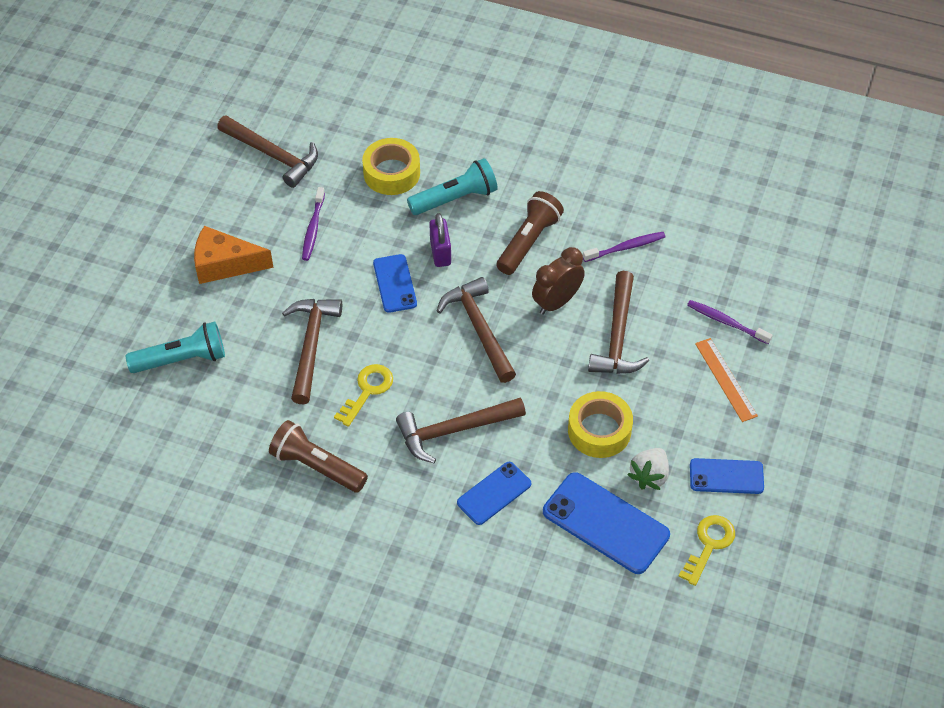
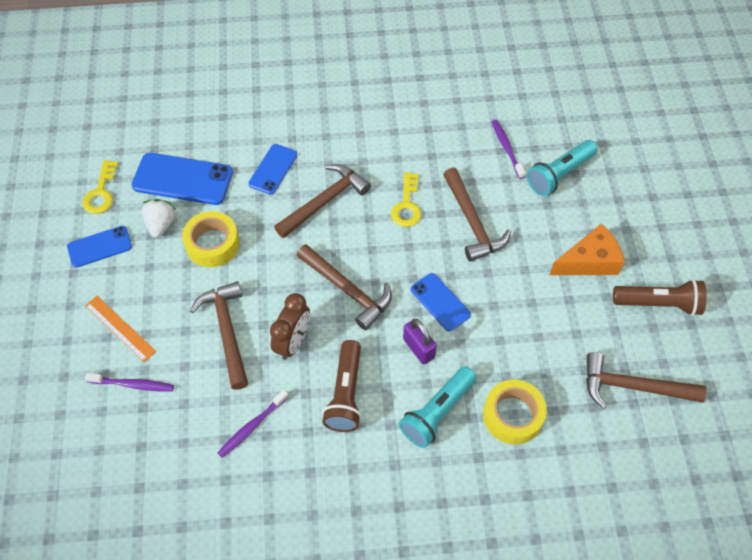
camera: 155 degrees right, 5 degrees up
(313, 228) = (542, 325): purple toothbrush -> purple toothbrush (507, 148)
(317, 466) = (409, 140): brown flashlight -> brown flashlight (658, 304)

